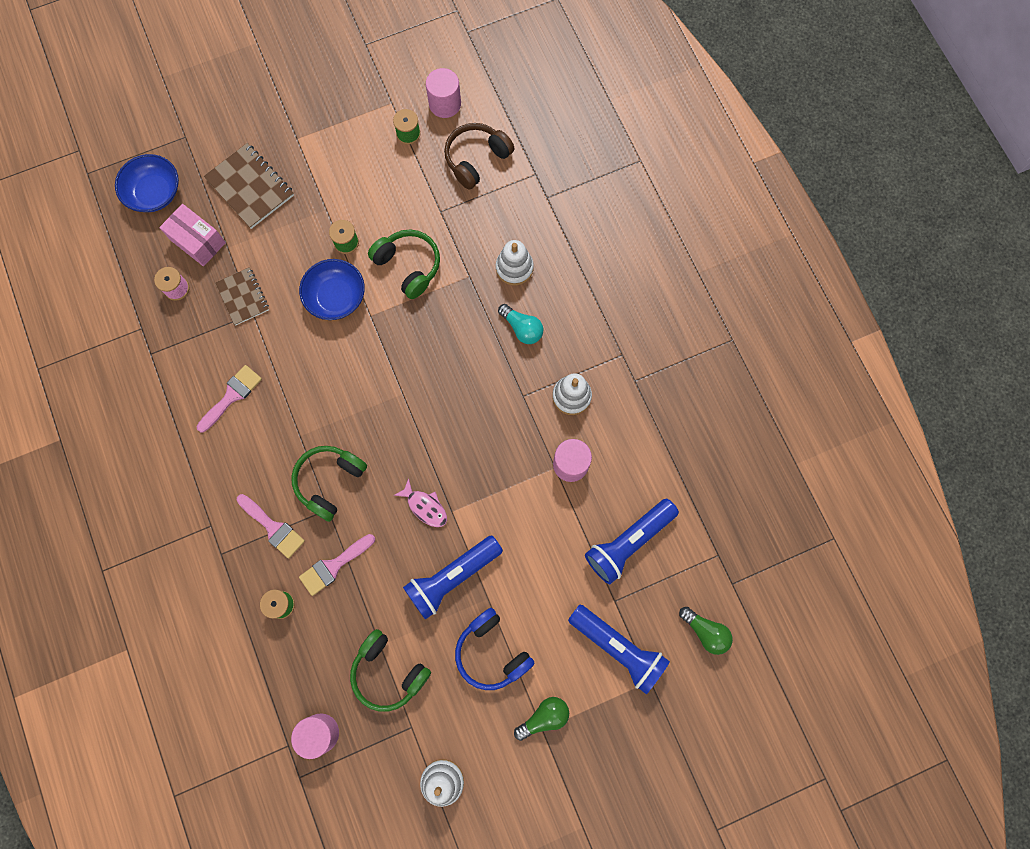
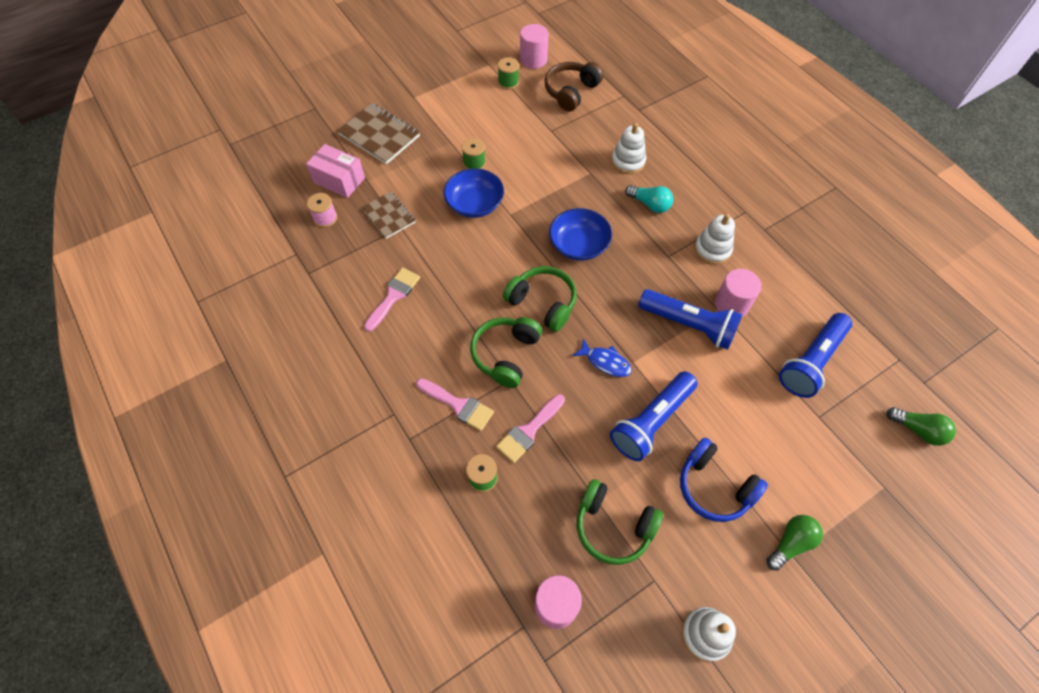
camera: 10 degrees left, 15 degrees down
(154, 192) = (293, 150): blue bowl -> blue bowl (579, 245)
(408, 266) = (534, 173): green headphones -> green headphones (542, 303)
(425, 507) = (605, 362): pink fish -> blue fish
(618, 648) = (839, 460): blue flashlight -> blue flashlight (688, 325)

